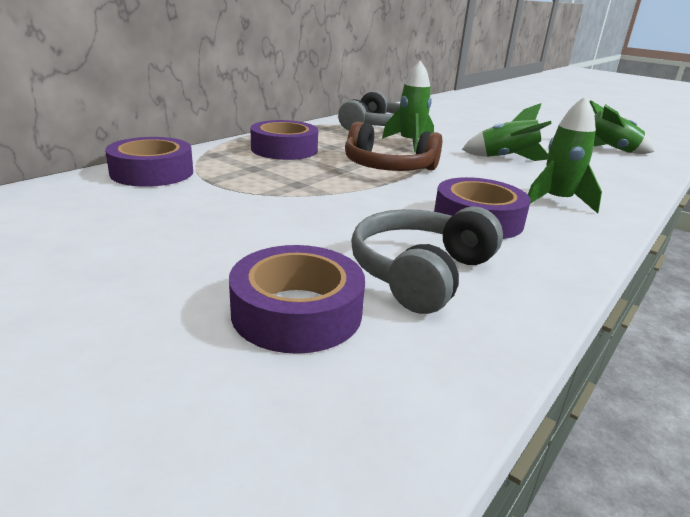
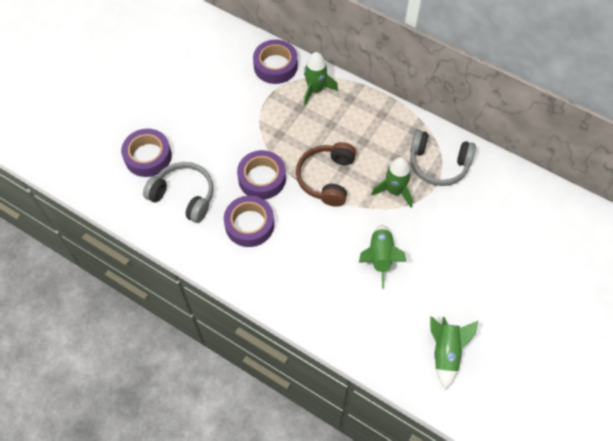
camera: 85 degrees right, 35 degrees up
(284, 149) = (344, 115): purple tape -> purple tape (262, 178)
(556, 201) = (291, 273): green rocket -> green rocket (315, 90)

